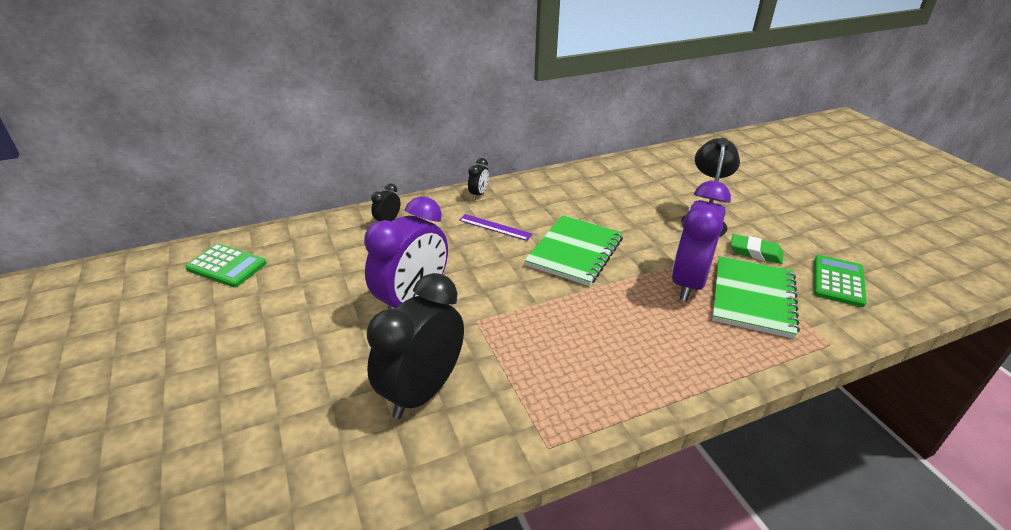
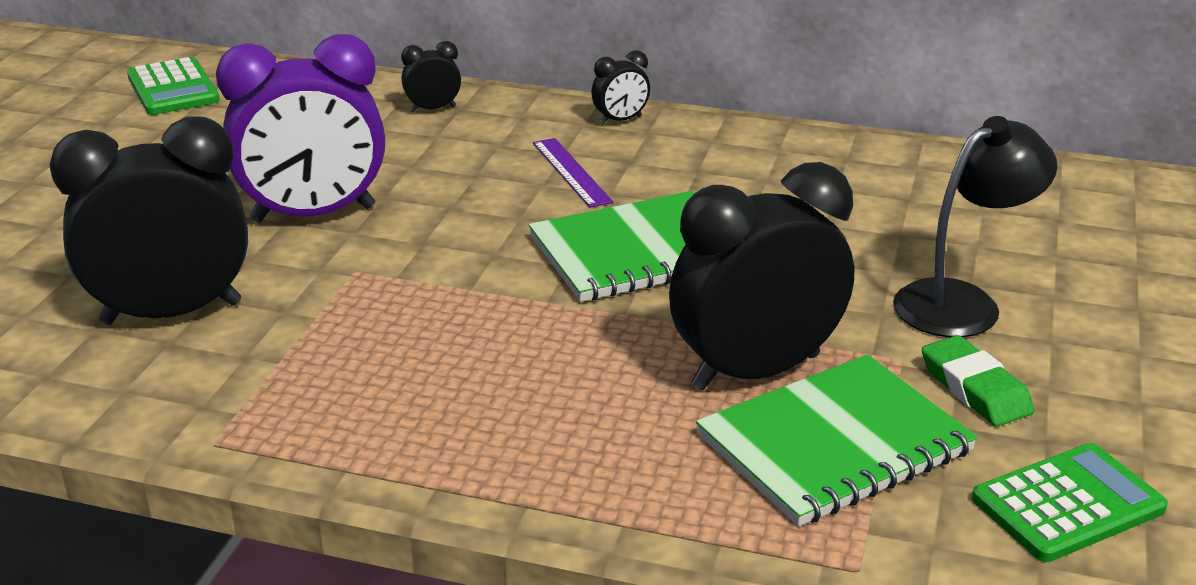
camera: 40 degrees right, 5 degrees down
(688, 283) = (755, 371): purple clock -> black clock

